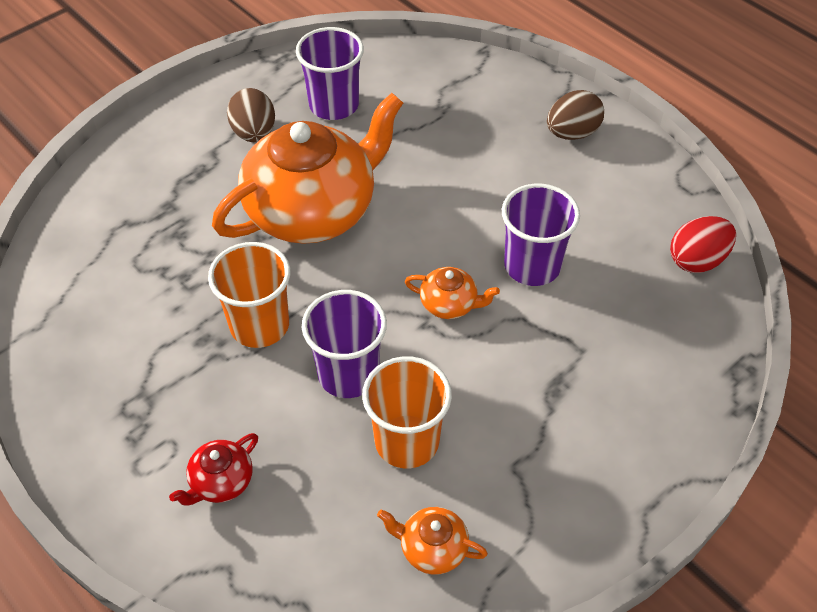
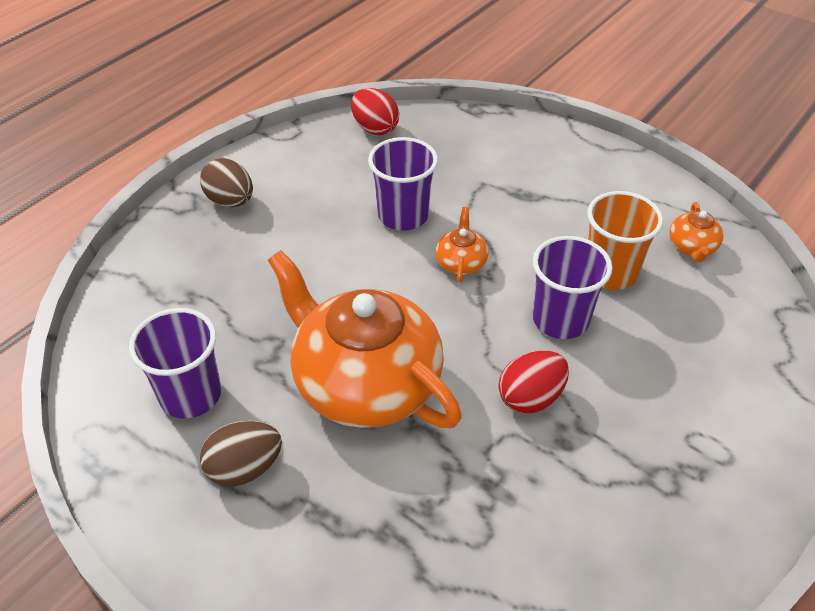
camera: 100 degrees left, 5 degrees down
(221, 482) = (707, 388): red teapot -> none
(259, 325) = (530, 397): orange cup -> red egg

